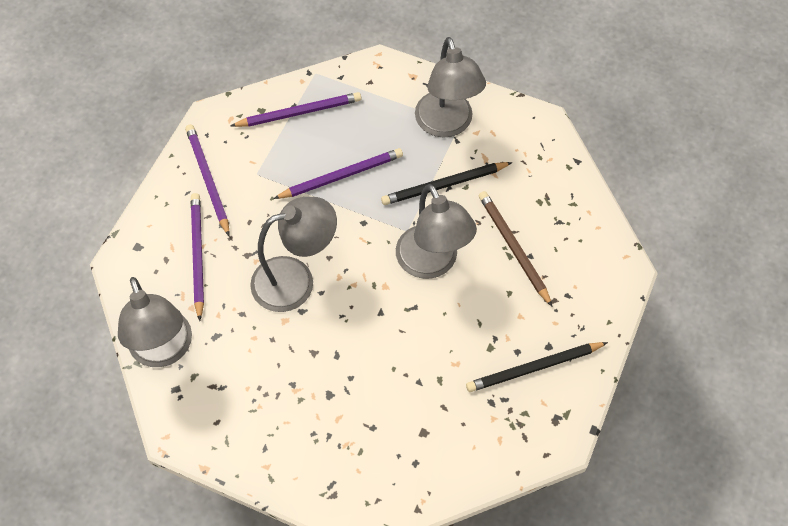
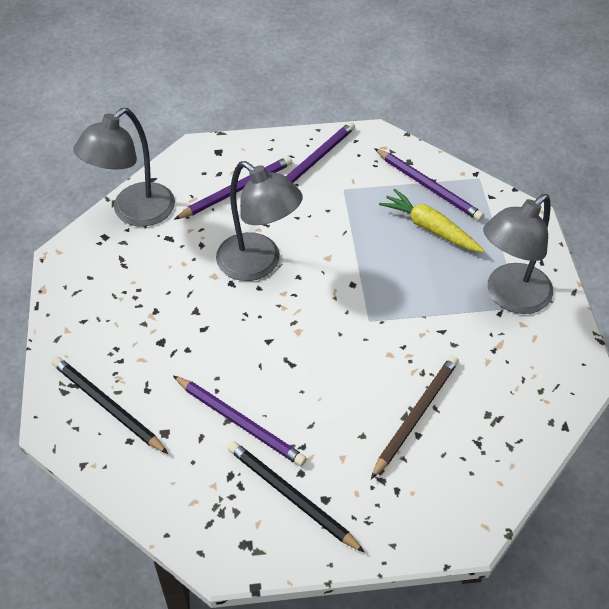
camera: 60 degrees right, 10 degrees down
(341, 176) = (388, 246): purple pencil -> purple pencil (240, 422)
(343, 137) = (430, 228): none -> yellow carrot
(432, 263) = (348, 356): grey lamp -> none
(444, 185) = (441, 326): black pencil -> black pencil (107, 406)

